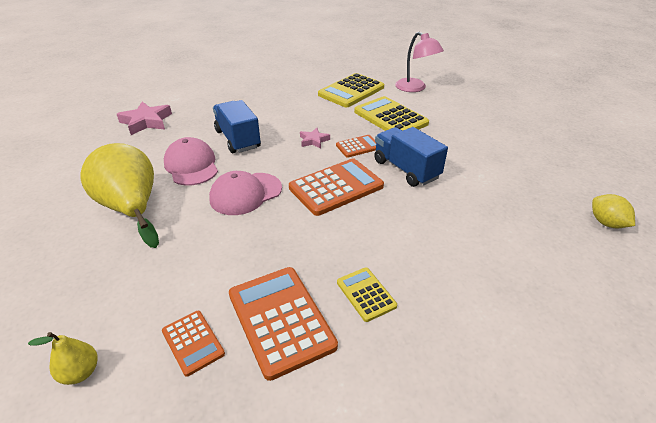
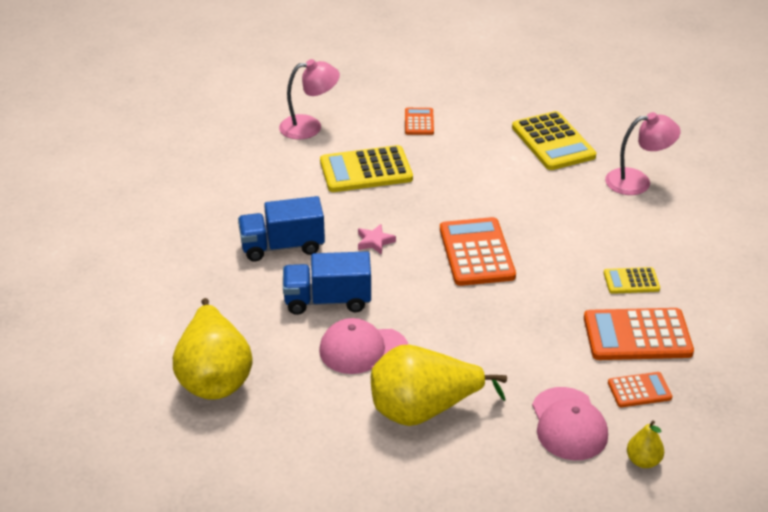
camera: 65 degrees left, 0 degrees up
(146, 122) = (214, 376): pink star -> yellow pear
(245, 194) = (449, 318): pink cap -> pink cap (569, 424)
(351, 91) = (275, 176): yellow calculator -> yellow calculator (553, 142)
(358, 146) = (411, 214): orange calculator -> orange calculator (419, 122)
(406, 169) = (475, 197): blue truck -> blue truck (282, 246)
(534, 260) = (637, 181): none -> pink lamp
(606, 223) = (615, 126): yellow lemon -> none

